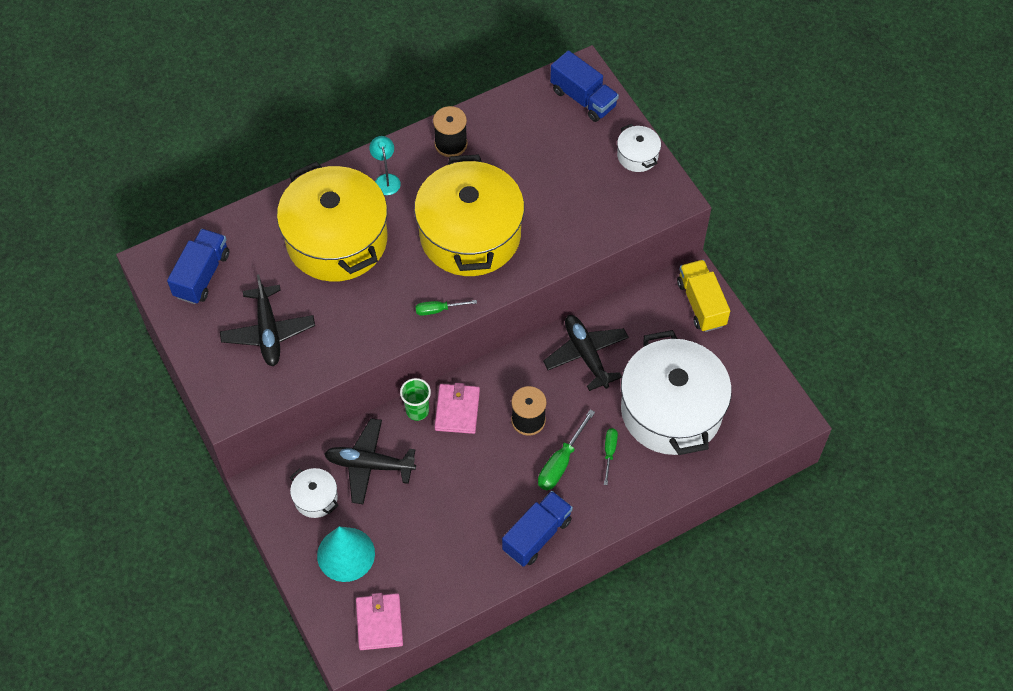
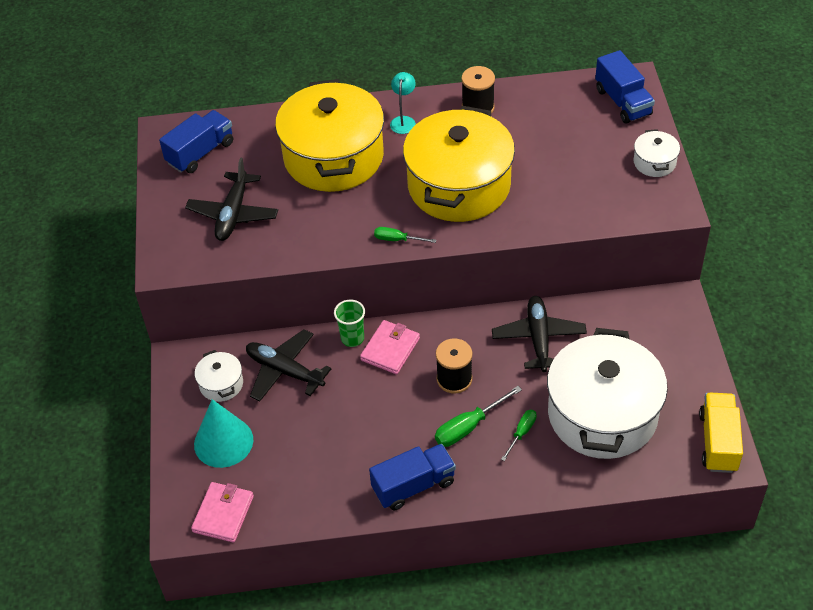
camera: 25 degrees right, 10 degrees down
(701, 304) = (676, 327): yellow truck -> yellow truck (718, 442)

